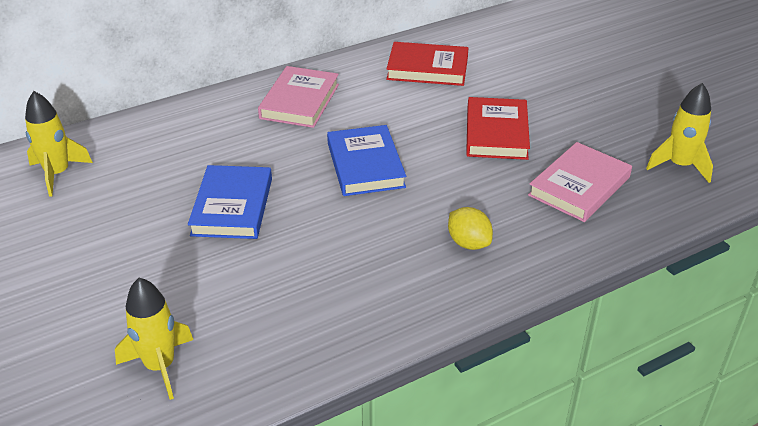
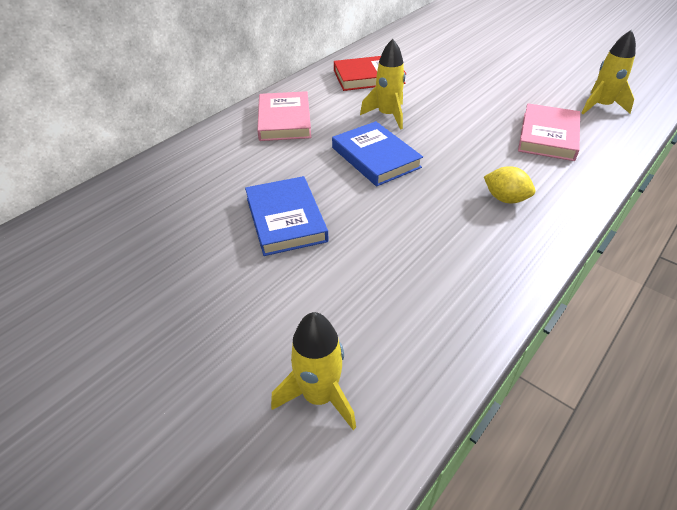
camera: 20 degrees left, 5 degrees up
(58, 174) = (94, 231): yellow rocket -> yellow rocket (387, 115)
(496, 133) = (457, 111): red book -> none

